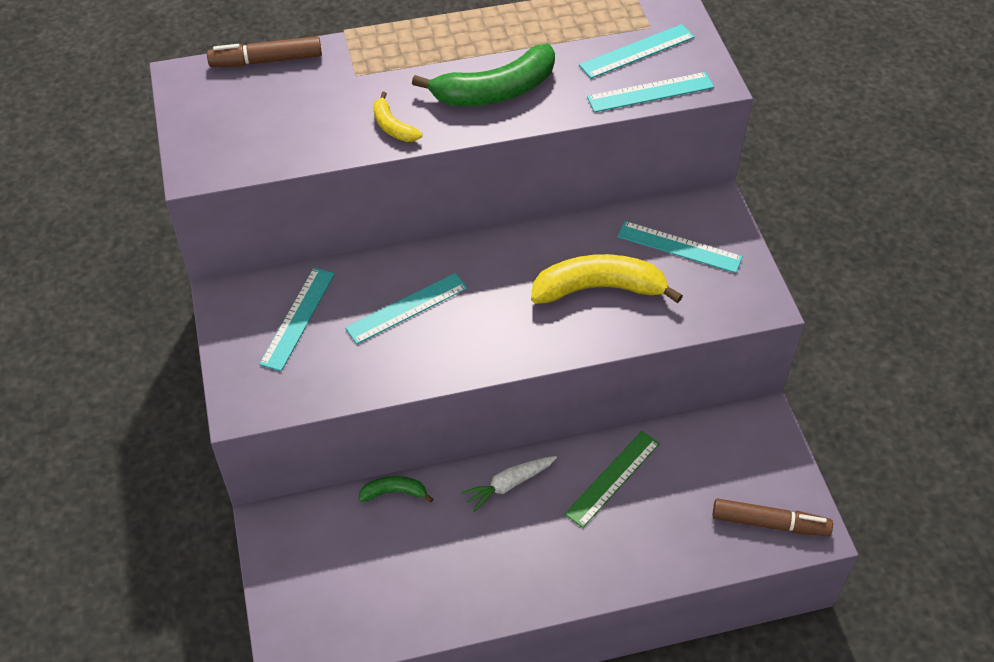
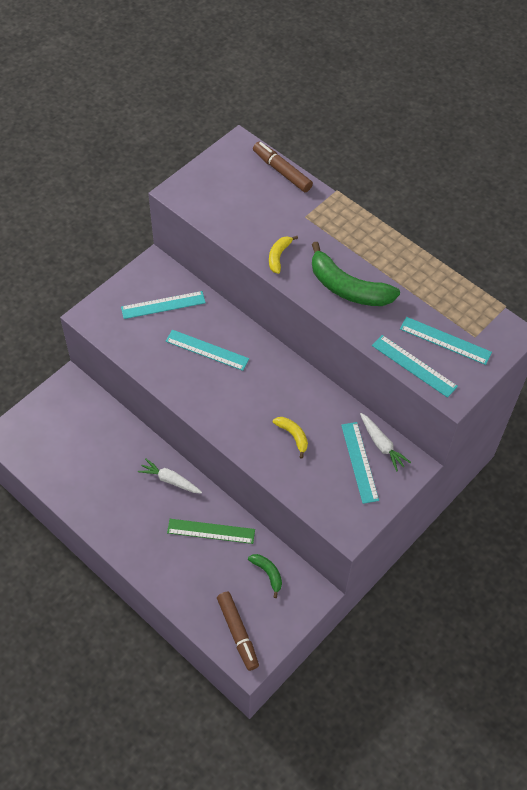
camera: 55 degrees right, 5 degrees up
(394, 492) = (127, 427): green banana -> green banana (268, 573)
(599, 288) = (293, 436): yellow banana -> yellow banana, size x0.50
(671, 216) = (381, 445): none -> white carrot

